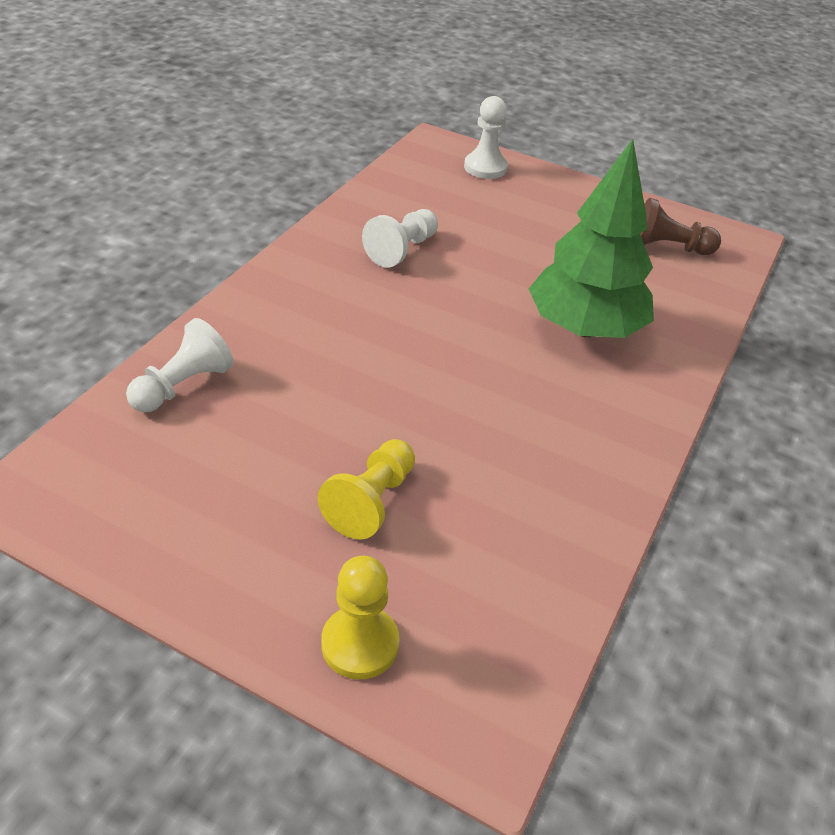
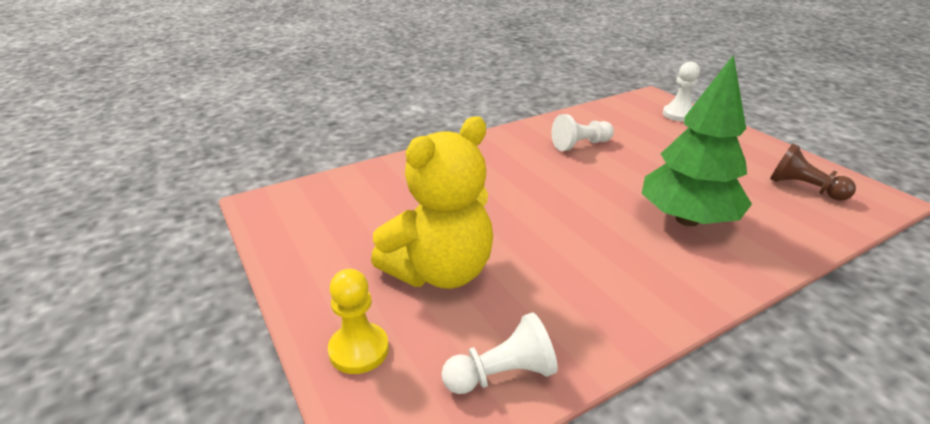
camera: 35 degrees right, 10 degrees down
(183, 386) = (385, 178): white pawn -> white pawn (502, 374)
(371, 501) = (440, 271): yellow pawn -> yellow teddy bear

